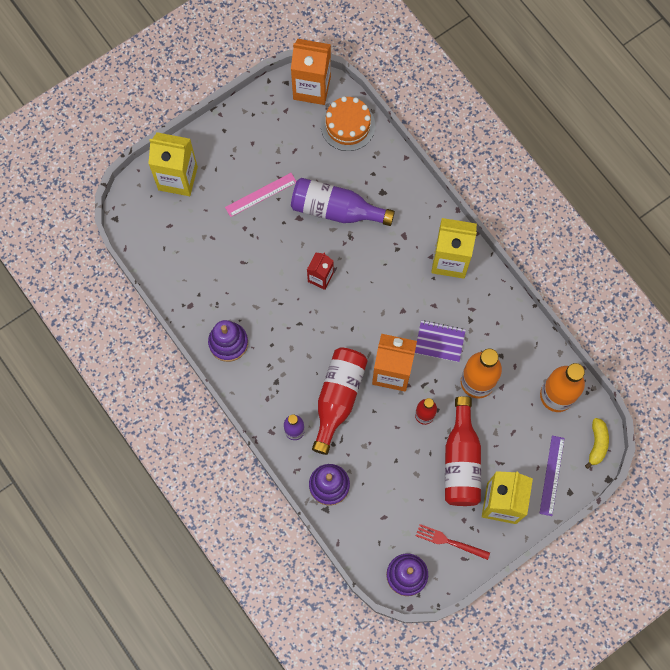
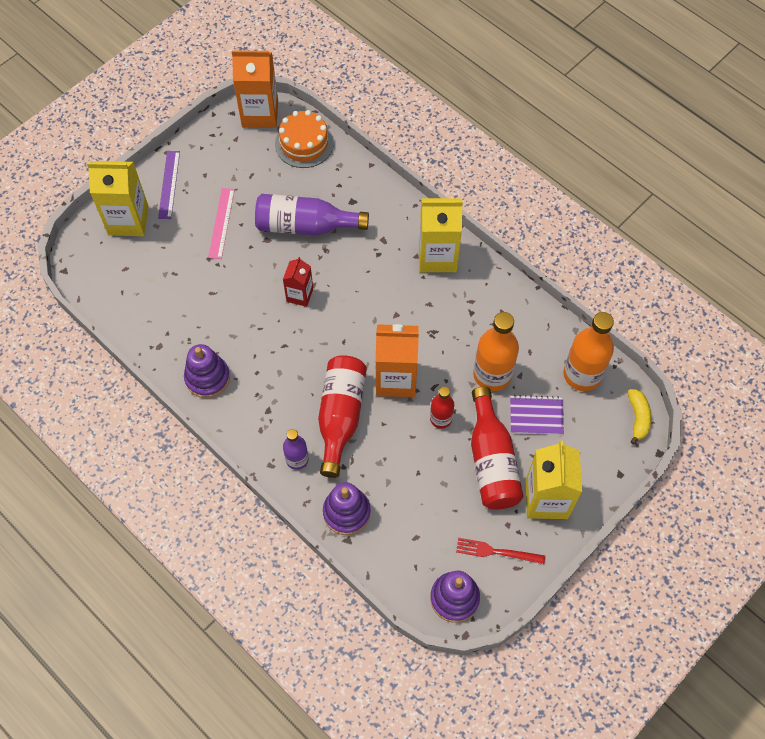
camera: 10 degrees left, 10 degrees down
(261, 194) = (221, 223): pink ruler -> pink ruler turned 45 degrees counterclockwise
(439, 342) = (442, 340): purple notebook -> purple notebook (536, 416)
(551, 475) = (595, 459): purple ruler -> purple ruler (169, 184)

